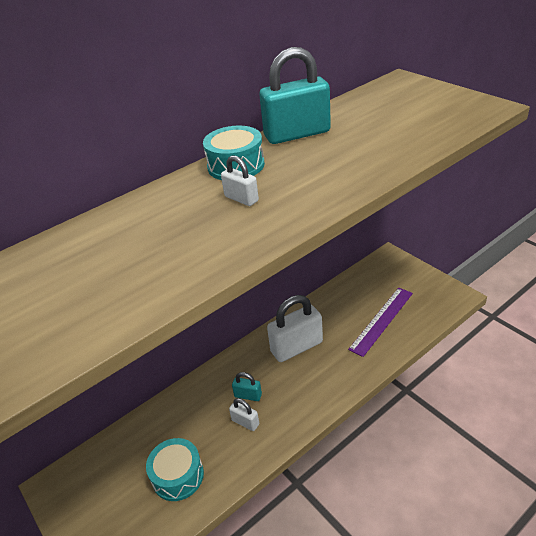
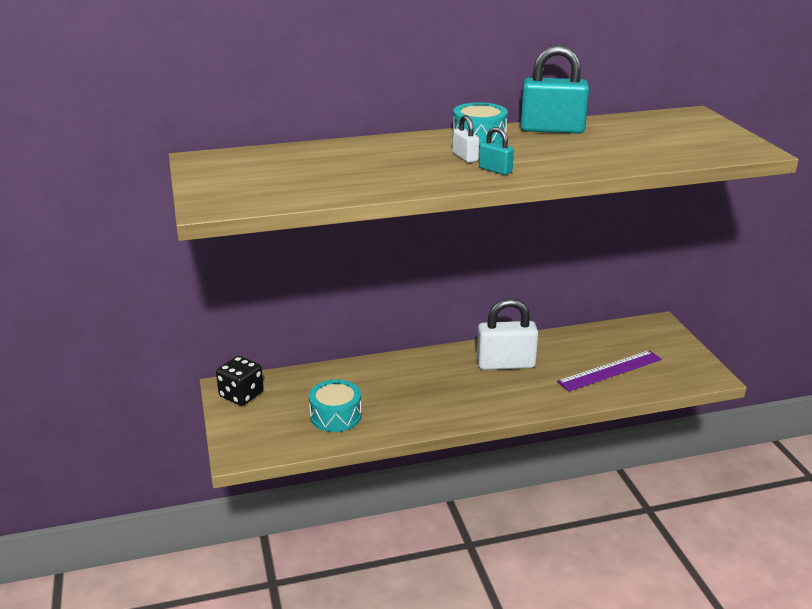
camera: 20 degrees right, 10 degrees down
(71, 490) = (241, 395): none -> black dice
(245, 422) = (419, 401): white padlock -> none
(248, 395) = (433, 383): turquoise padlock -> turquoise padlock (495, 170)

